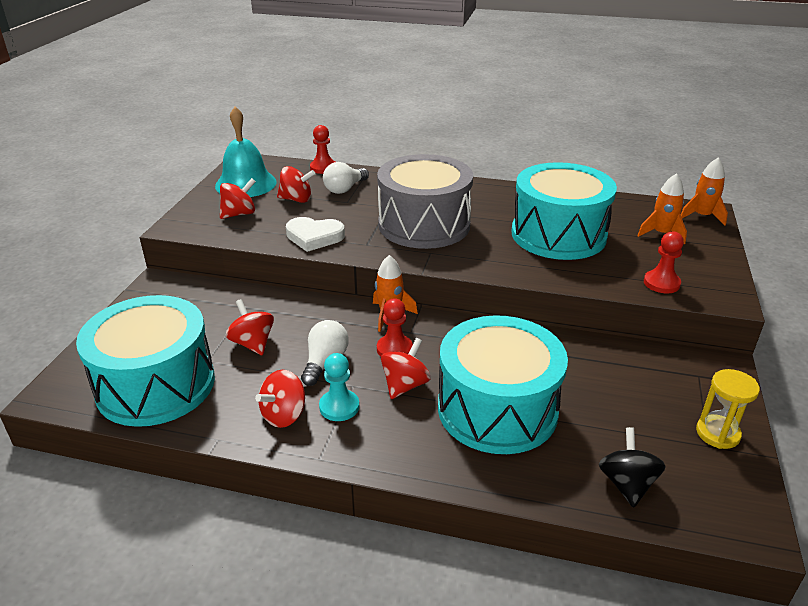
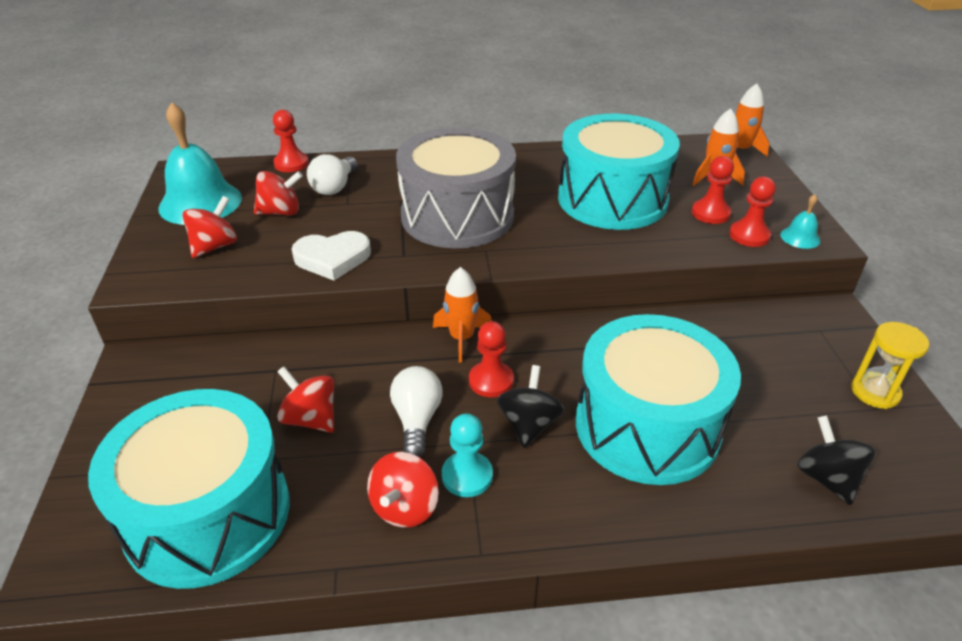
camera: 20 degrees left, 5 degrees up
(405, 385) = (529, 424): red spinning top -> black spinning top
(638, 260) = (710, 213): none -> red pawn
(708, 293) = (800, 237): none -> turquoise bell

